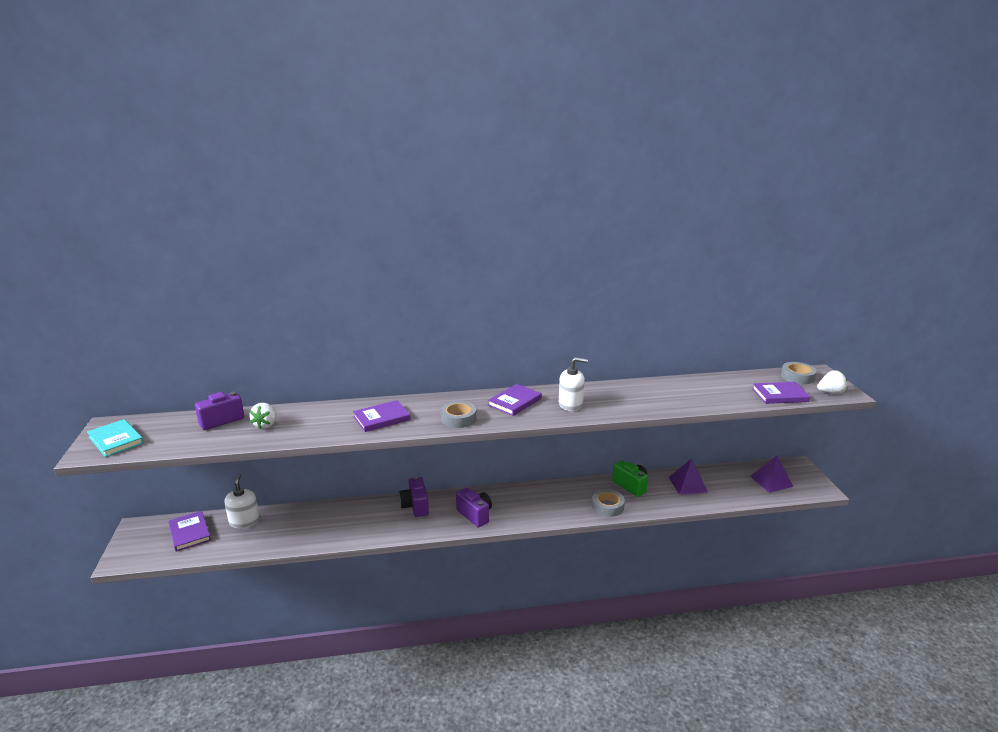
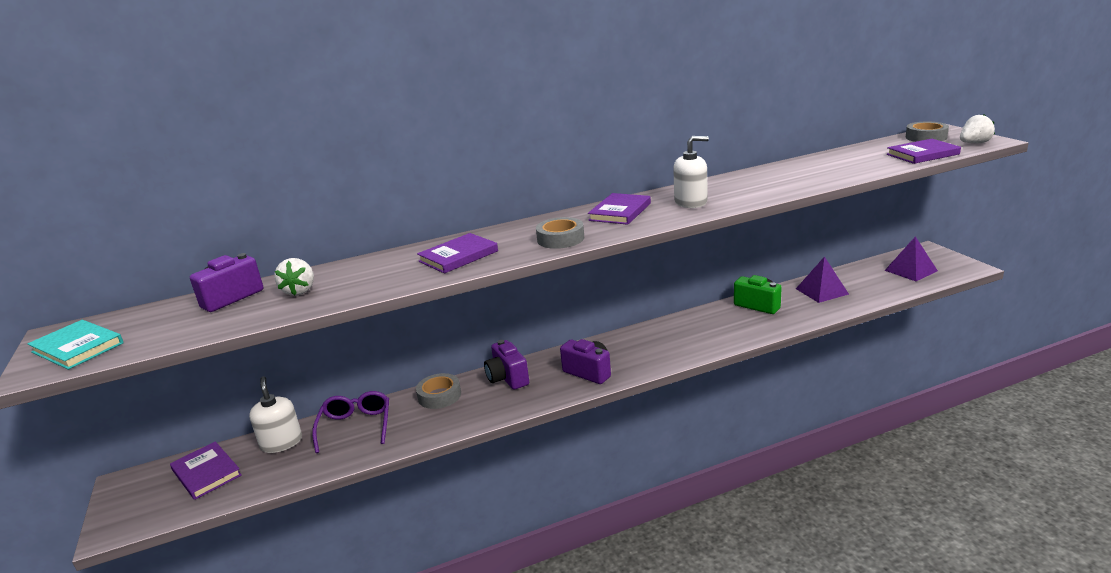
camera: 10 degrees left, 0 degrees up
(297, 520) = (356, 426): none -> purple glasses
(607, 506) = (744, 330): grey tape -> grey tape (439, 396)

